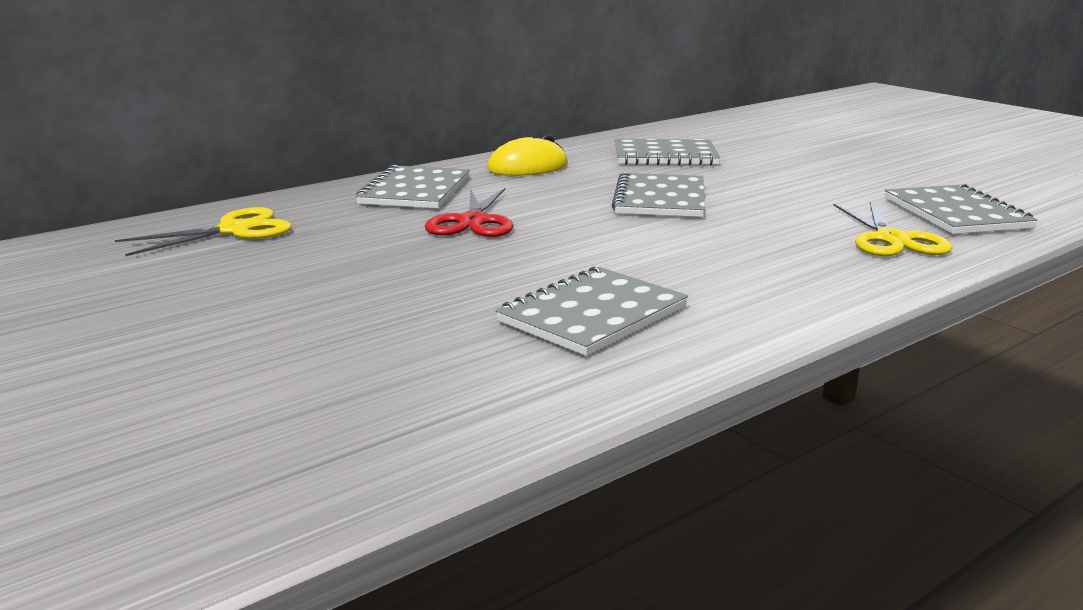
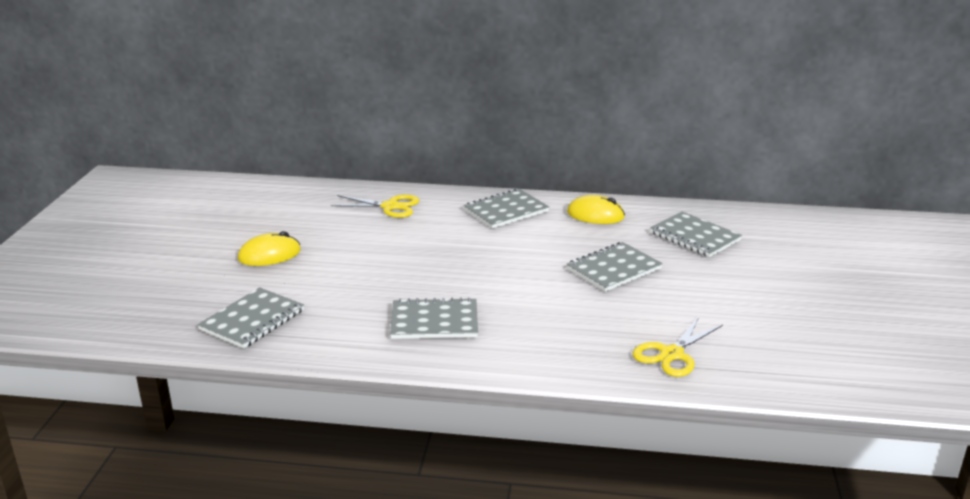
camera: 45 degrees right, 5 degrees up
(128, 345) = (269, 255): none -> yellow mouse
(472, 222) = (491, 244): red scissors -> none
(955, 213) = (763, 357): grey notebook -> grey notebook (252, 320)

